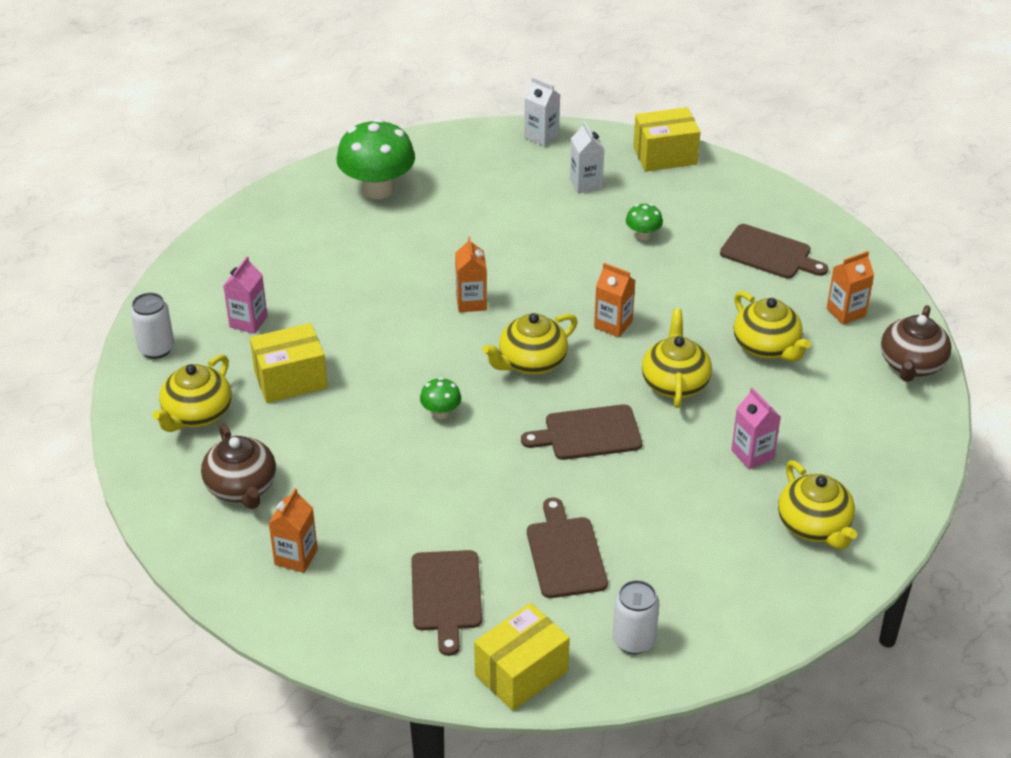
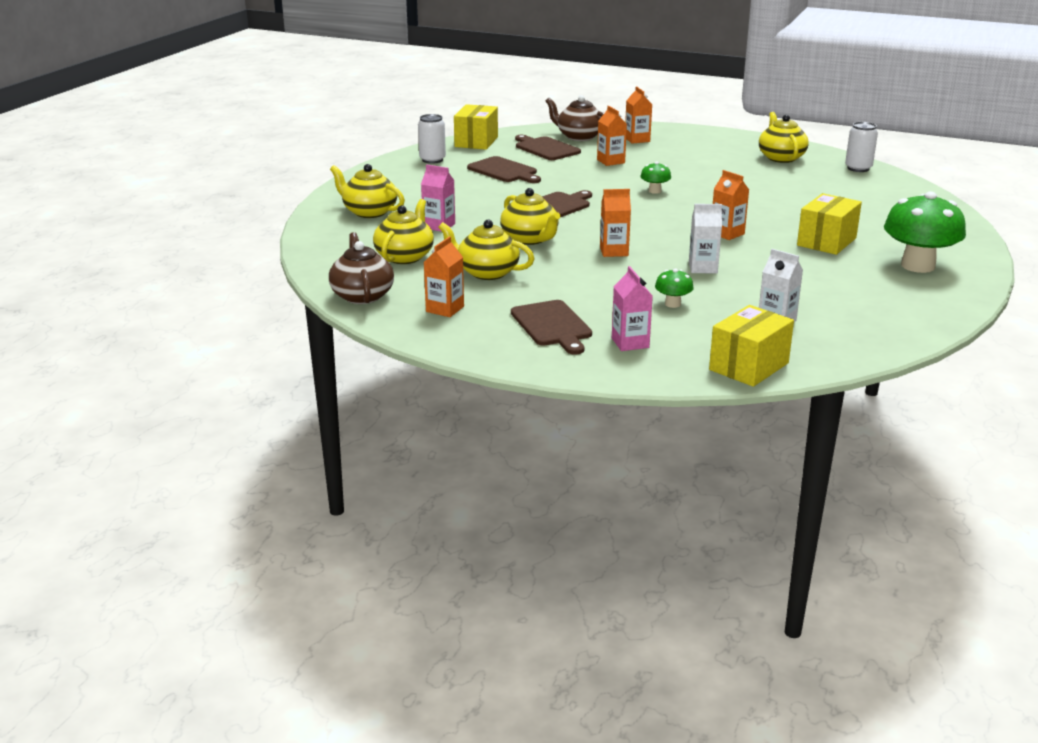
camera: 145 degrees right, 15 degrees down
(242, 487) = (705, 147): brown teapot -> brown teapot (579, 137)
(248, 321) = (837, 189): pink carton -> pink carton (630, 343)
(290, 379) = (762, 179): yellow box -> yellow box (826, 242)
(405, 510) = (610, 161): none -> orange carton
(531, 362) = (638, 221): yellow teapot -> yellow teapot (405, 257)
(541, 136) = (880, 342): white carton -> white carton (703, 268)
(769, 253) = (552, 326): brown cutting board -> brown cutting board turned 105 degrees counterclockwise

